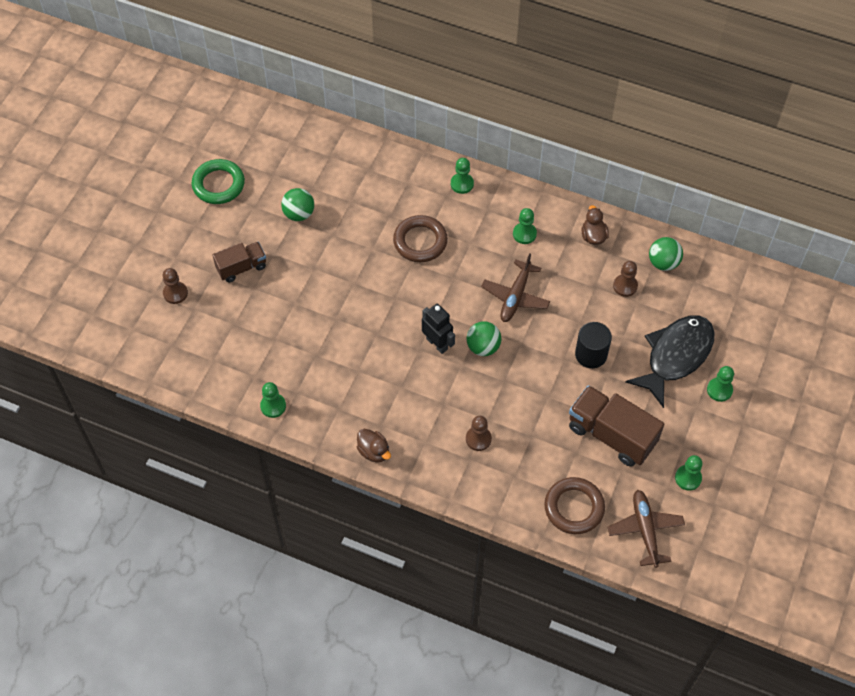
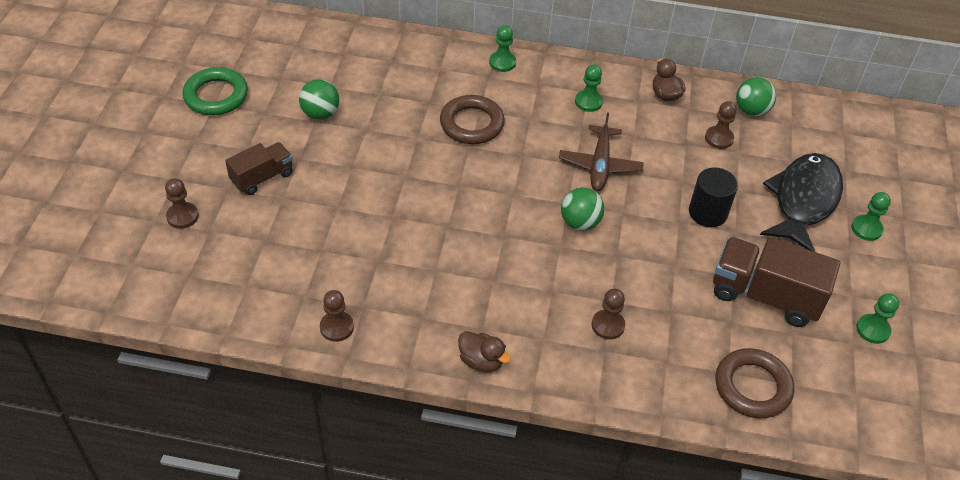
camera: 15 degrees left, 10 degrees down
(273, 406) = (336, 327): green pawn -> brown pawn
(437, 344) = (524, 227): black robot -> none
(645, 530) = (848, 398): brown plane -> none

